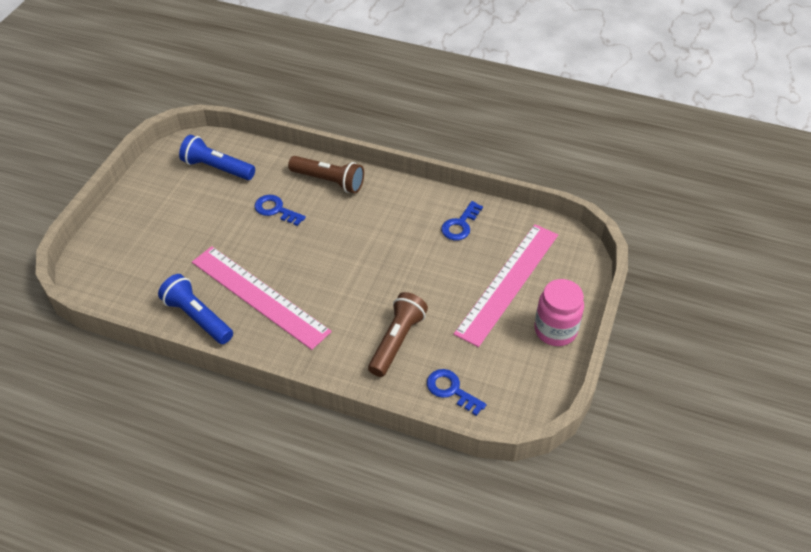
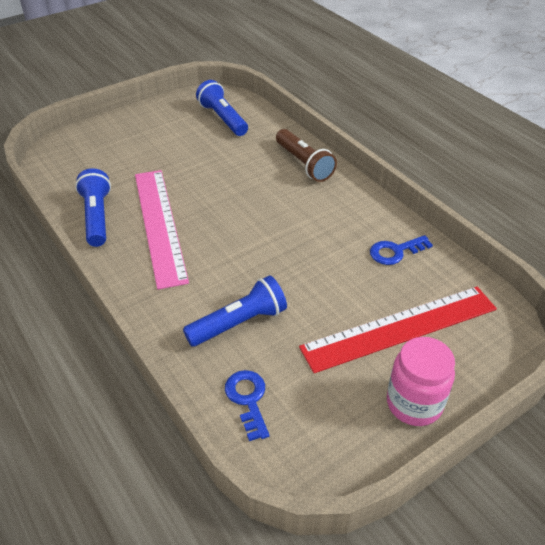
camera: 35 degrees right, 5 degrees down
(276, 210) = (238, 166): blue key -> none
(397, 341) = (239, 323): brown flashlight -> blue flashlight
(507, 282) = (400, 328): pink ruler -> red ruler

